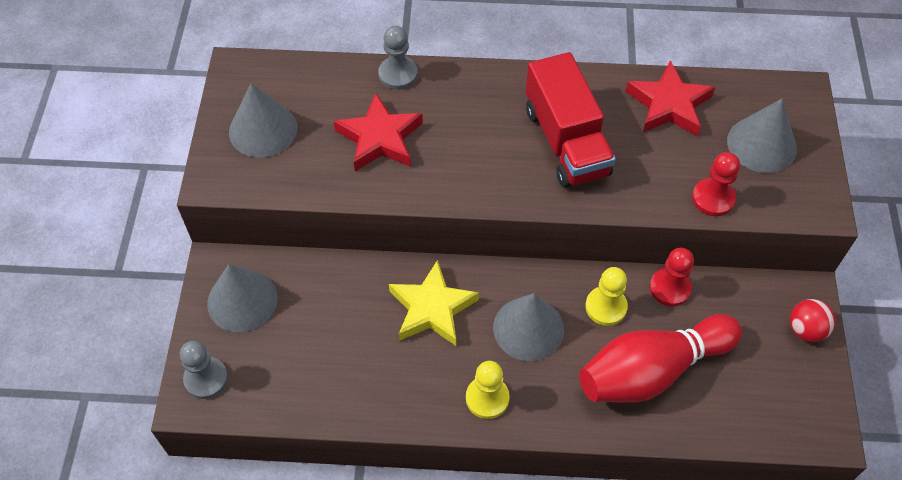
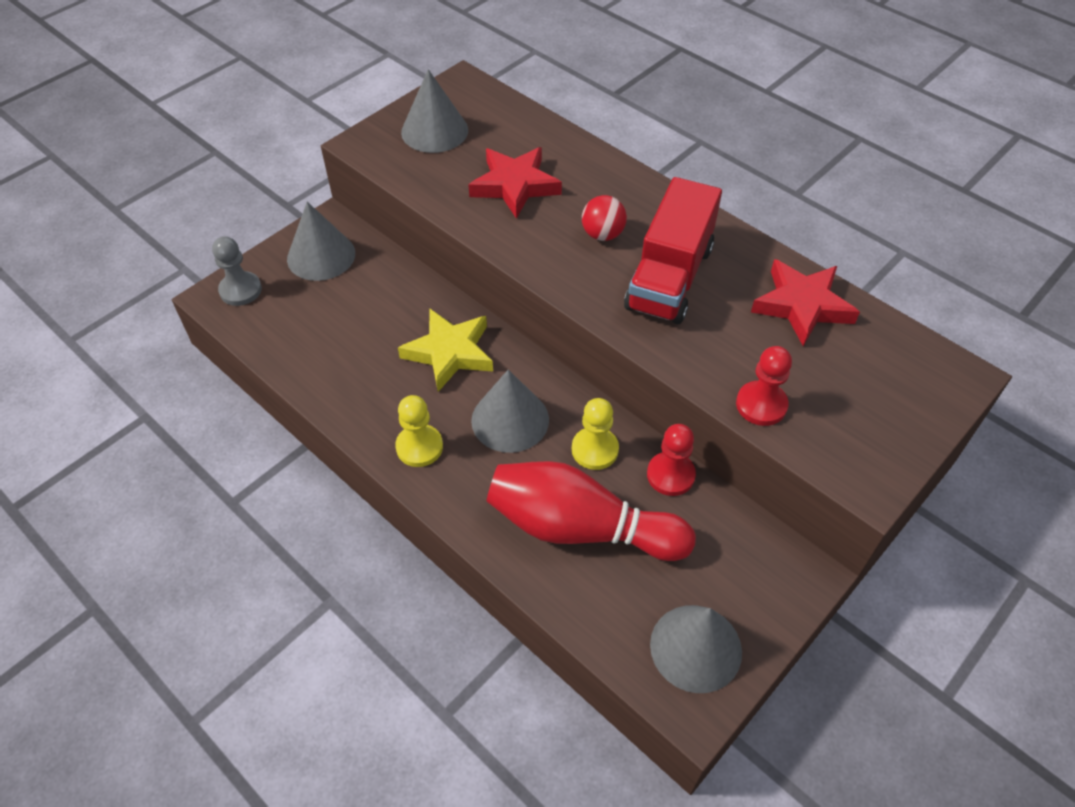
camera: 40 degrees right, 5 degrees down
(398, 74) = (581, 150): grey pawn -> none
(761, 144) = (864, 392): grey cone -> grey cone (696, 648)
(805, 330) = (770, 603): red ball -> red ball (602, 234)

